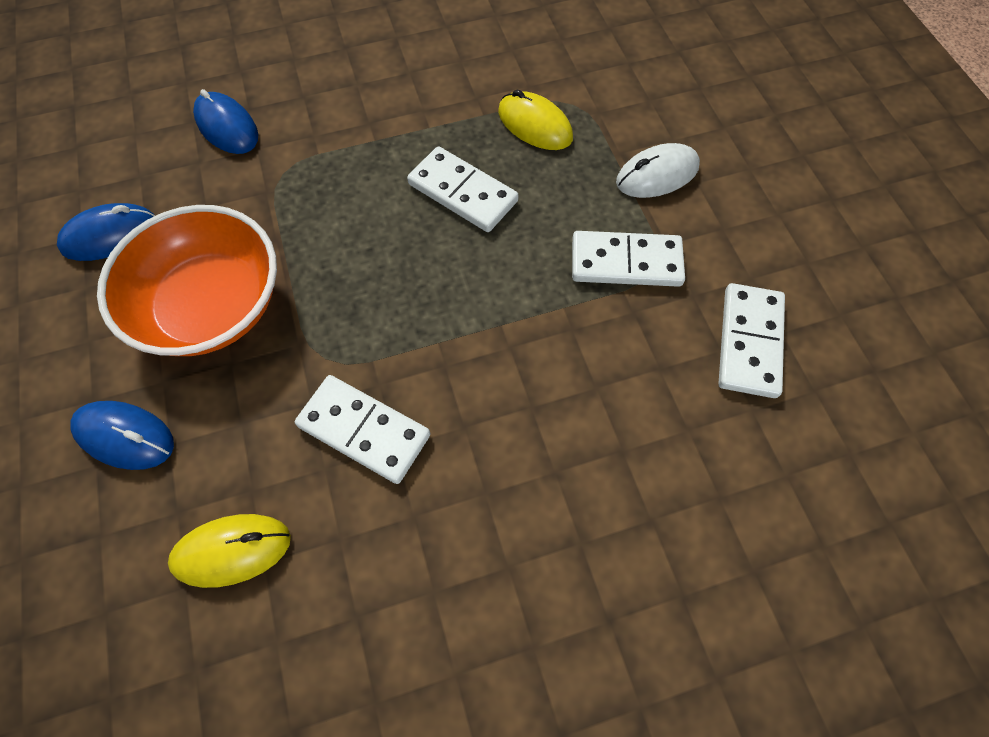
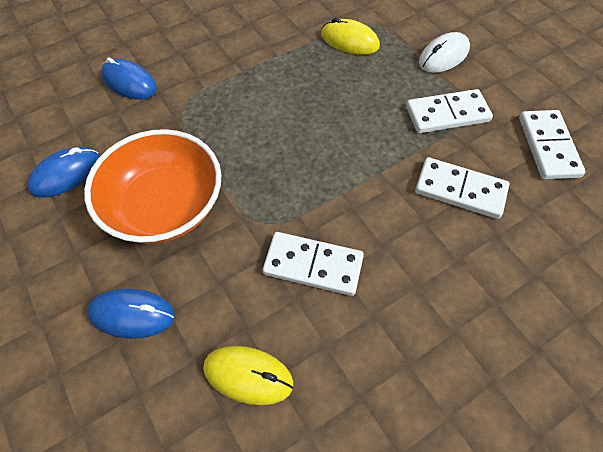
camera: 15 degrees left, 5 degrees down
(232, 550) = (248, 375): yellow mouse -> yellow mouse turned 45 degrees clockwise
(462, 193) = (318, 93): white domino -> white domino (460, 190)

